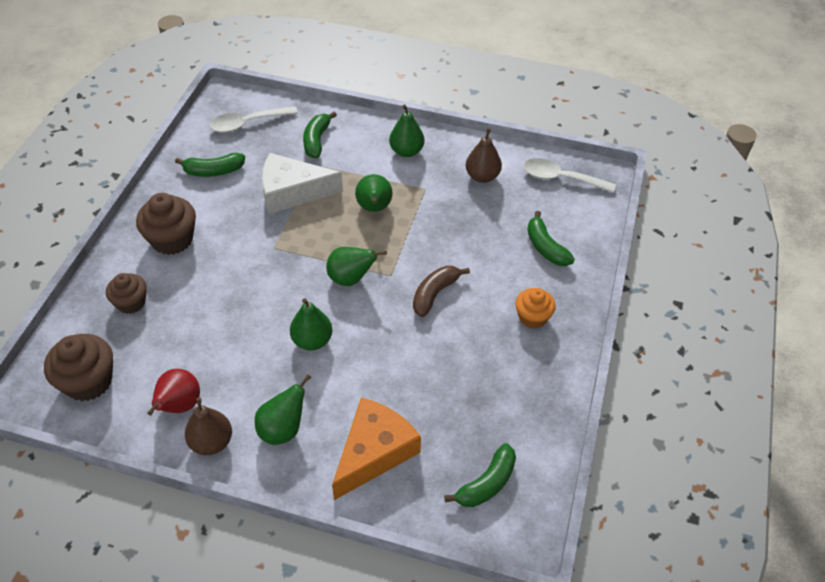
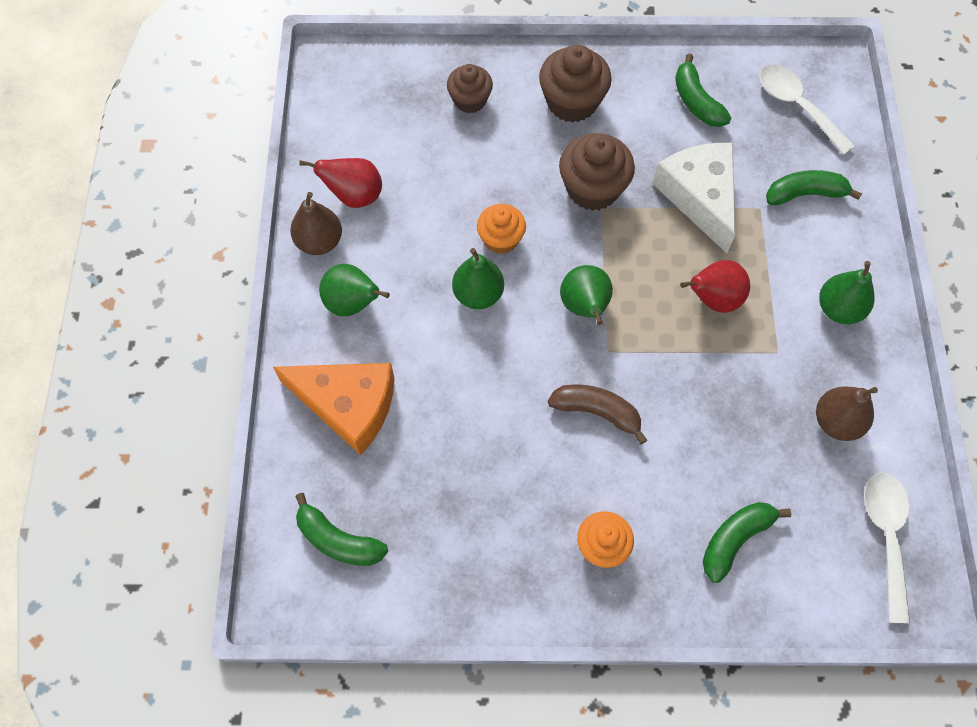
camera: 75 degrees right, 15 degrees up
(88, 381) = (360, 105): brown cupcake -> brown cupcake (592, 189)
(271, 314) = (501, 239): none -> orange cupcake
(374, 208) = (713, 299): green pear -> red pear

